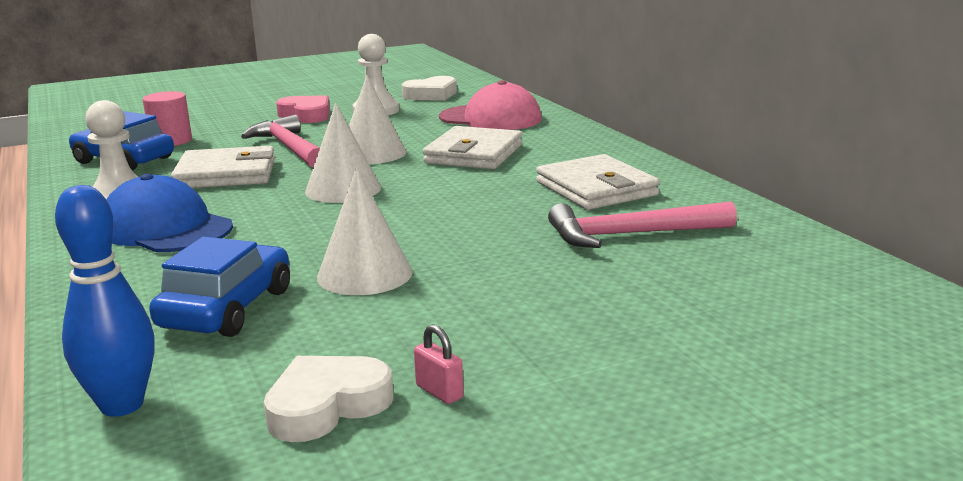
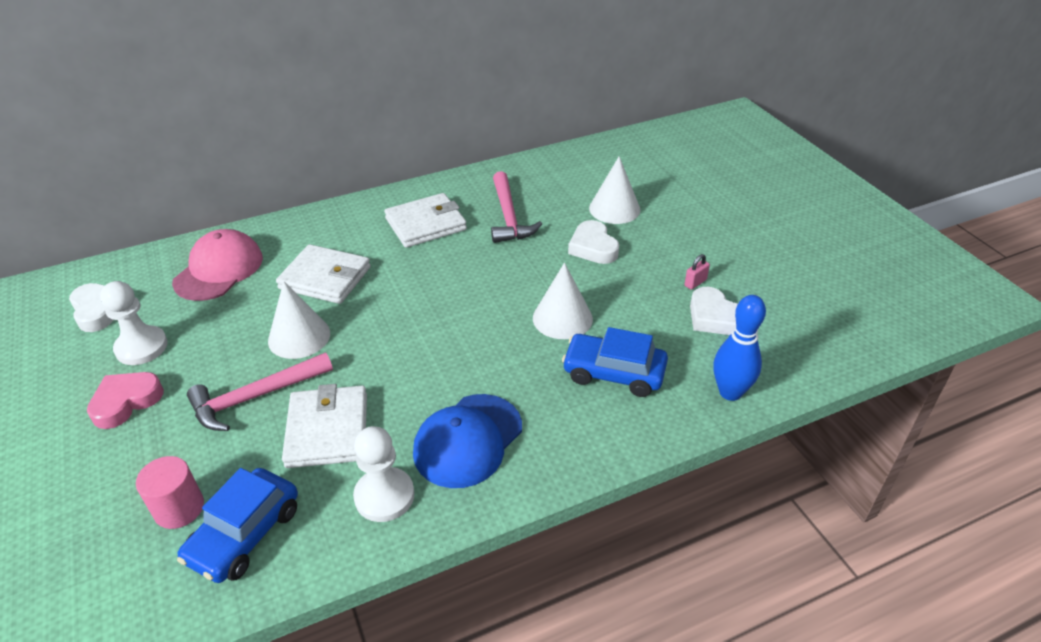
camera: 90 degrees left, 20 degrees up
(343, 189) = (394, 345): white cone -> white cone (614, 209)
(552, 297) = (593, 247): none -> white heart

